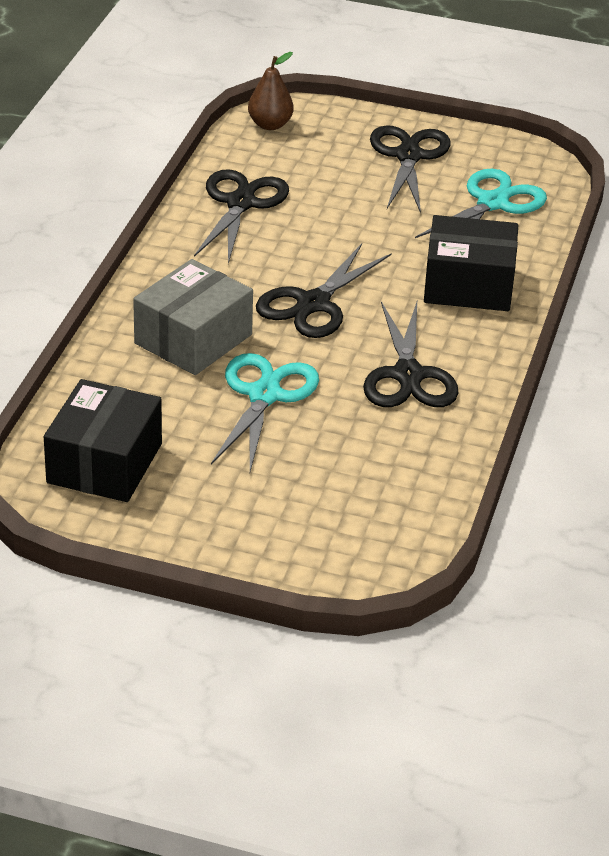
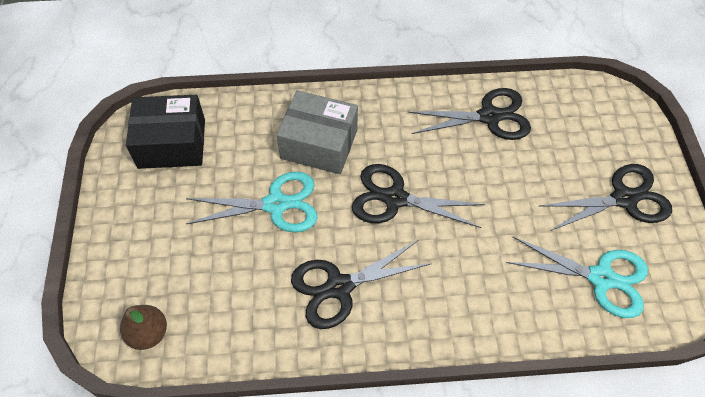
camera: 70 degrees right, 20 degrees up
(270, 125) = (599, 100): brown pear -> brown pear (148, 333)
(468, 285) = (476, 294): black box -> none

